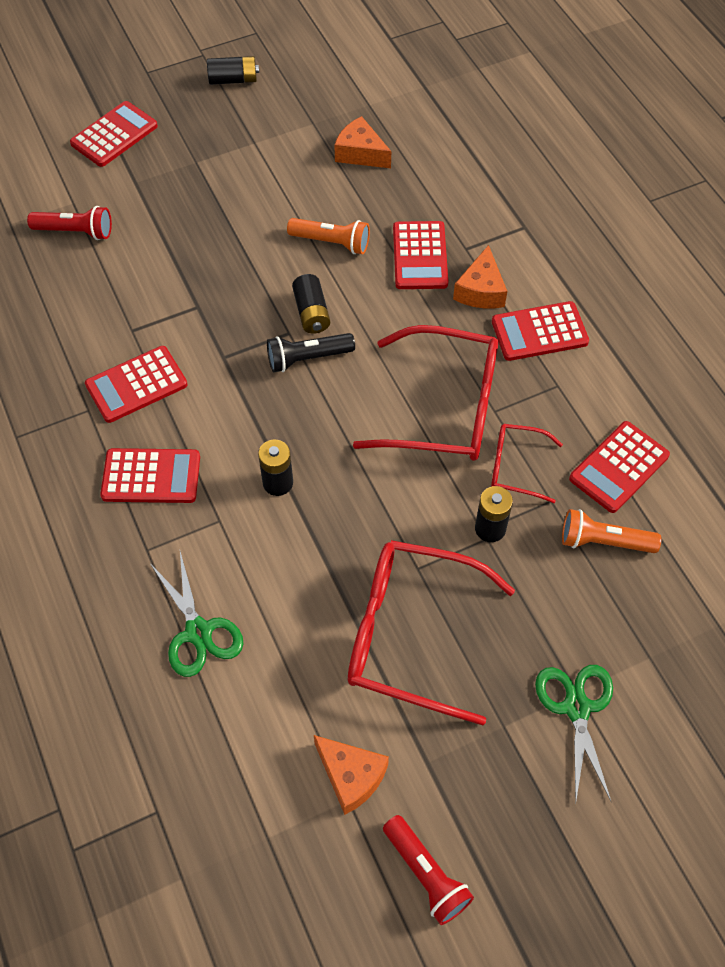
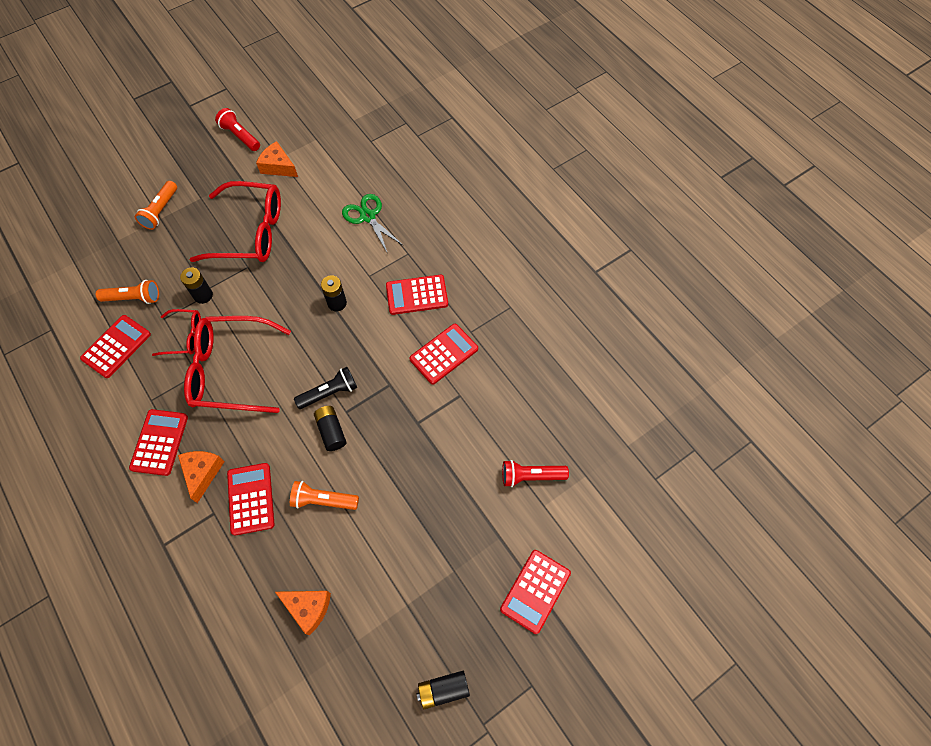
camera: 170 degrees right, 5 degrees up
(539, 332) = (159, 442): red calculator -> red calculator turned 60 degrees counterclockwise
(577, 708) = (161, 211): green scissors -> orange flashlight

